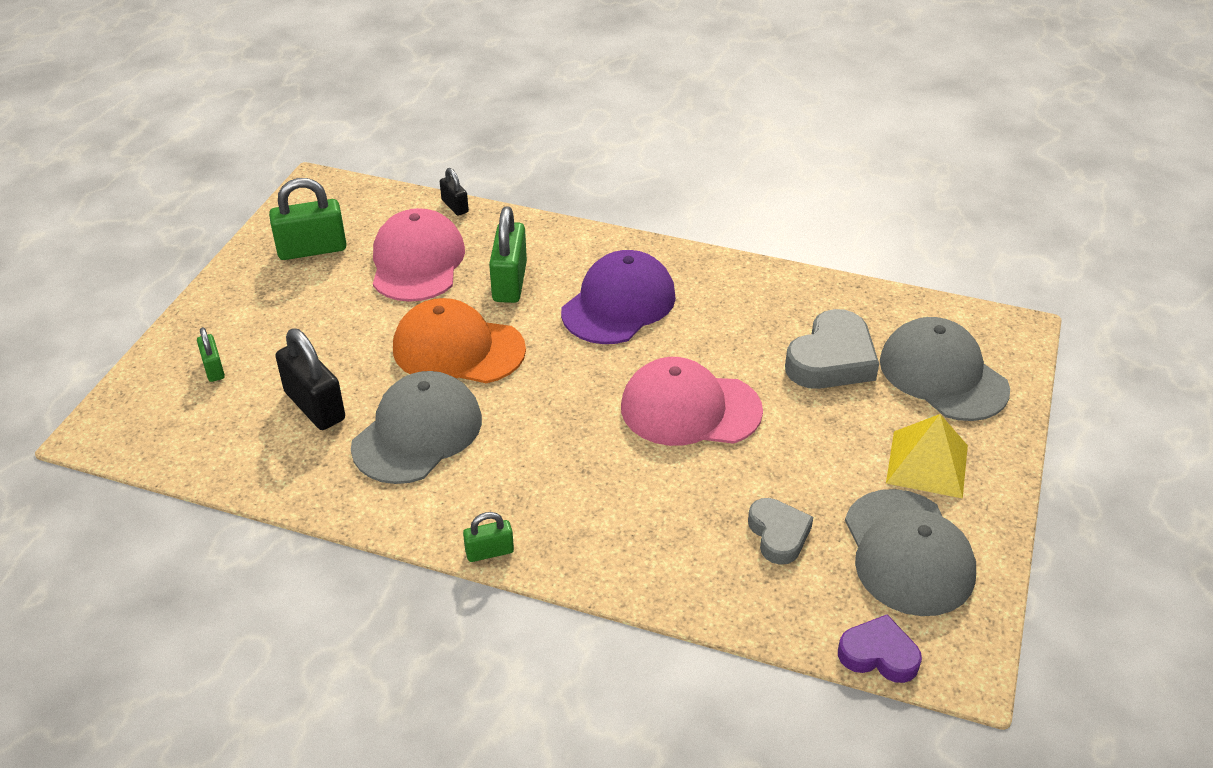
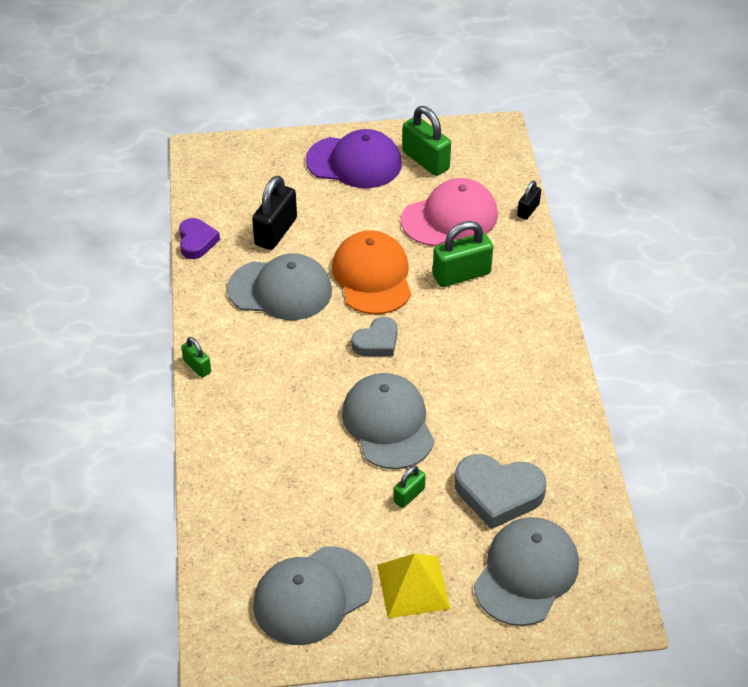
camera: 65 degrees right, 5 degrees up
(213, 368) = (281, 171): green padlock -> green padlock (409, 495)
(618, 304) = (478, 344): purple cap -> purple cap (354, 162)
(690, 409) = (388, 424): pink cap -> grey cap
(778, 534) = (290, 513): grey heart -> grey heart (377, 342)
(878, 654) = (208, 601): purple heart -> purple heart (196, 241)

